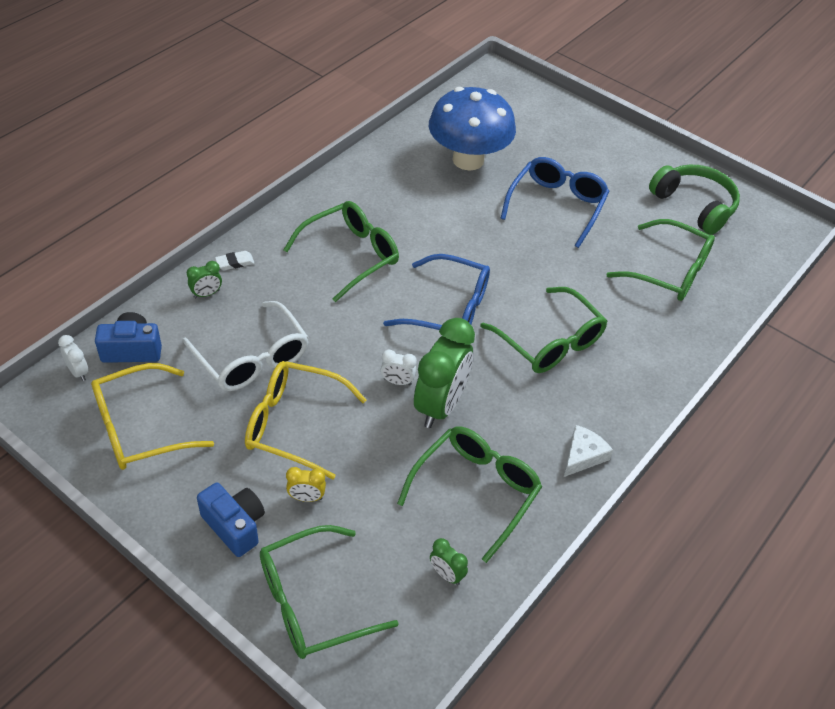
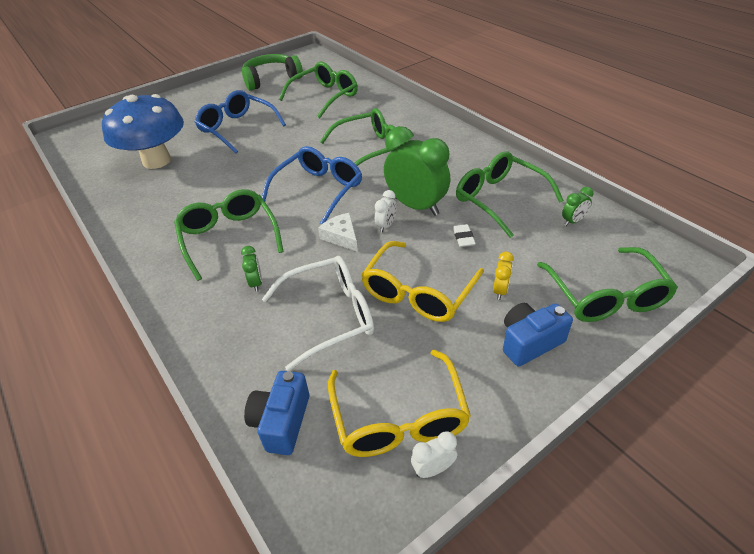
camera: 70 degrees left, 5 degrees down
(78, 372) = (297, 483): white clock -> white clock (433, 469)
(206, 294) = (226, 347): green clock -> green clock (256, 283)
(235, 262) = (192, 321): white eraser -> white eraser (463, 238)
(583, 455) = (473, 151): white cheese -> white cheese (341, 237)

